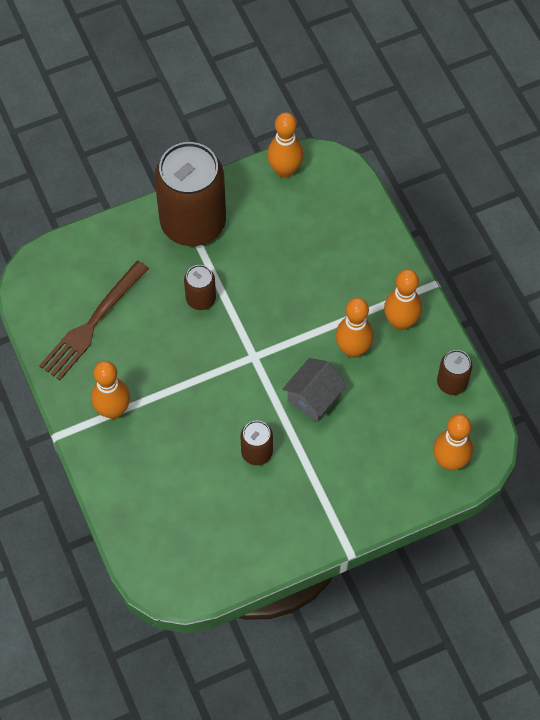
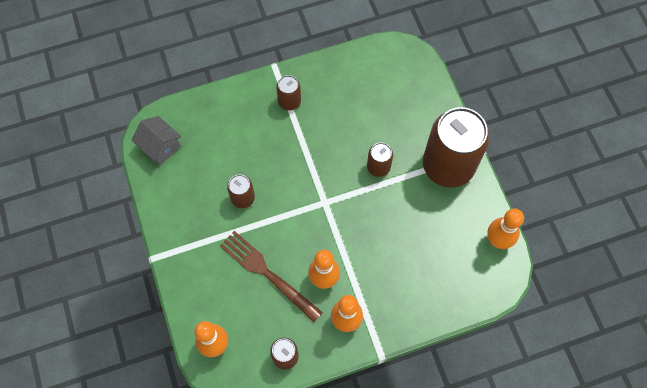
camera: 95 degrees right, 5 degrees up
(92, 325) = (361, 90): brown fork -> brown fork (266, 273)
(113, 410) = (289, 101): orange bowling pin -> brown can
(314, 398) = (283, 244): grey house -> grey house (160, 147)

